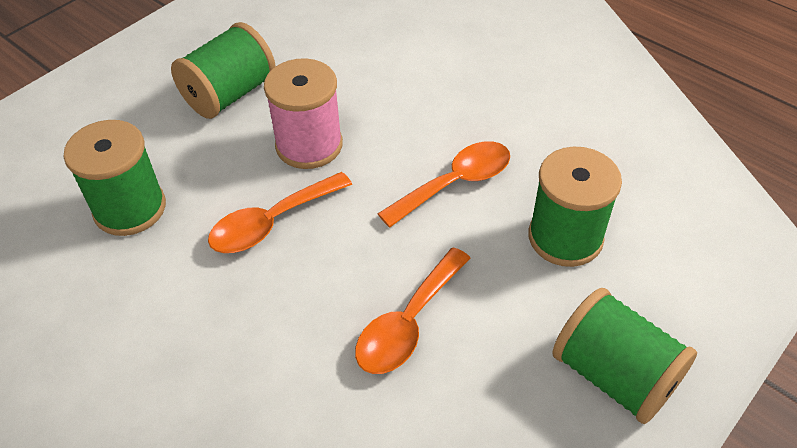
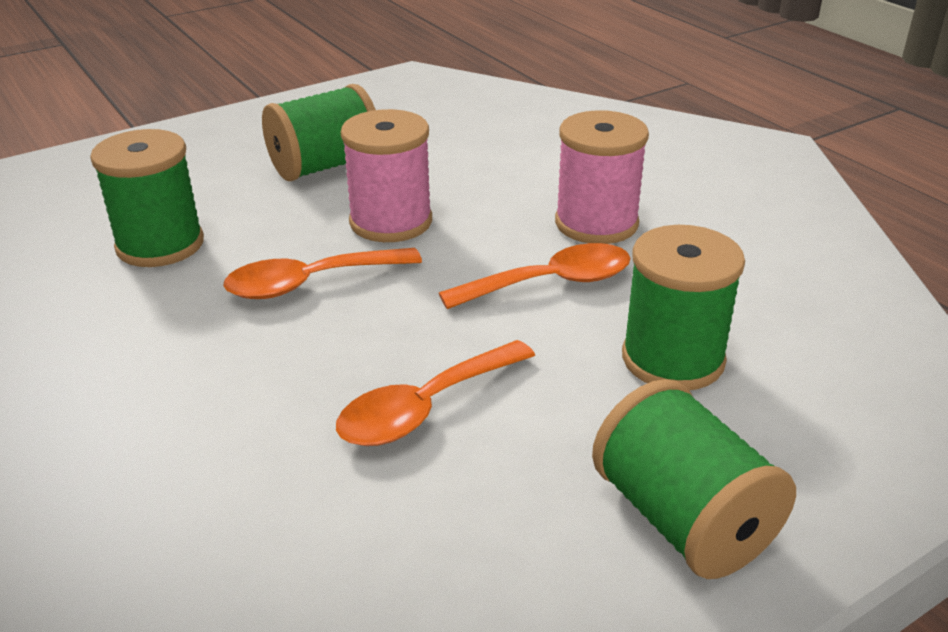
camera: 15 degrees right, 15 degrees down
(468, 115) = (596, 223): none -> pink spool

